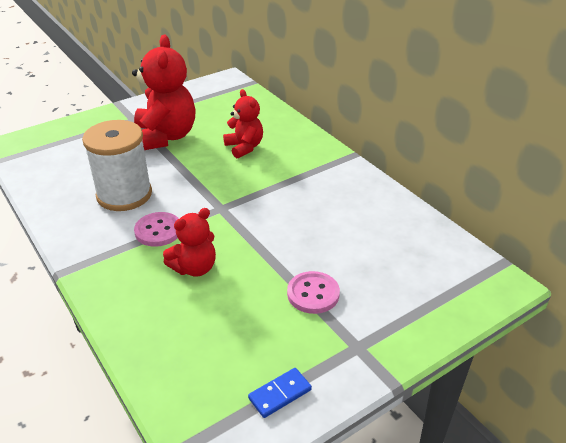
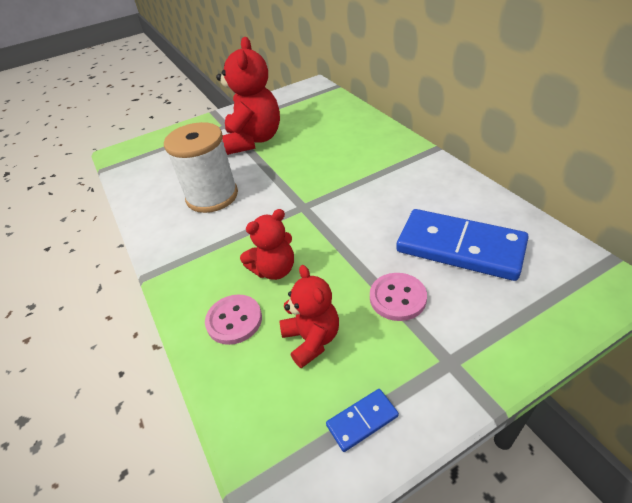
camera: 10 degrees right, 5 degrees up
(158, 231) = (241, 231): pink button -> pink button (234, 320)
(244, 147) = (327, 146): red teddy bear -> red teddy bear (312, 339)
(371, 250) = (460, 248): none -> blue domino

